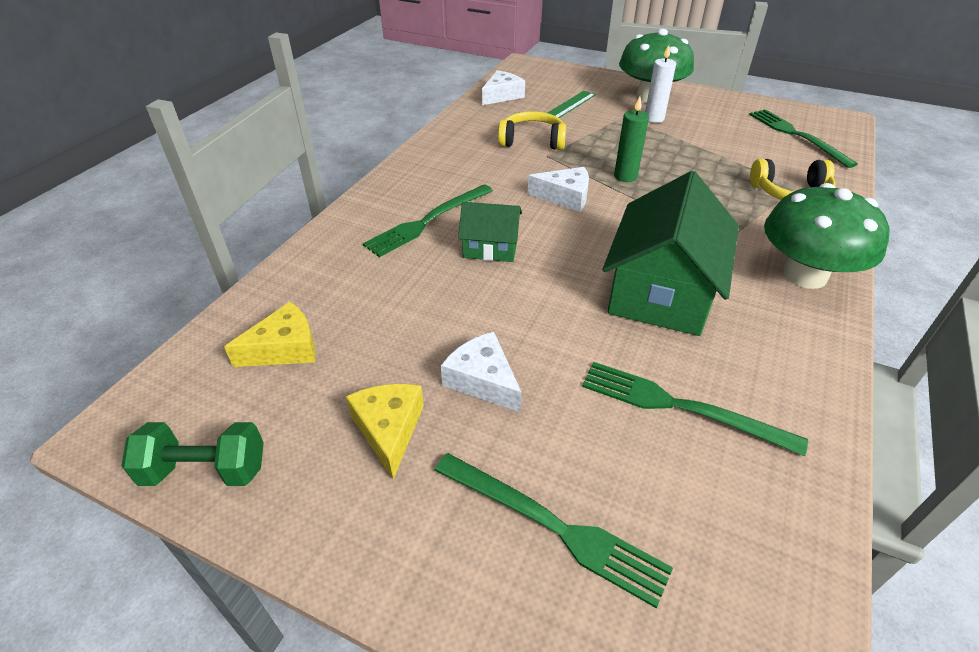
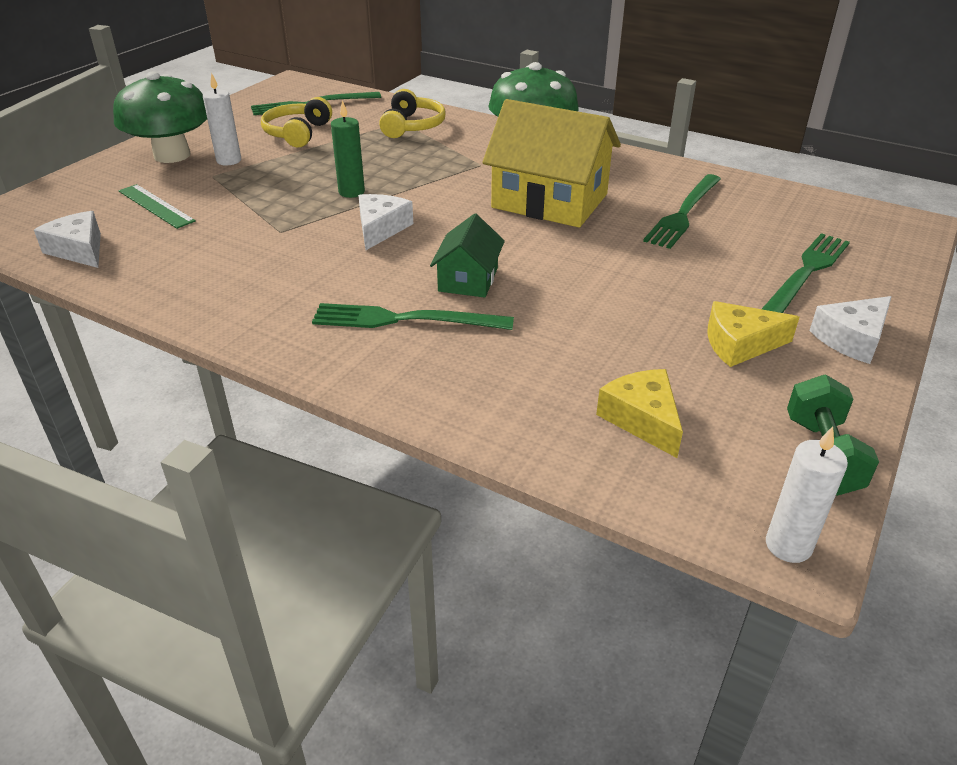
camera: 85 degrees left, 5 degrees down
(114, 426) = (788, 545): none -> white candle
(427, 221) = (405, 320): green fork -> green fork turned 135 degrees clockwise
(483, 380) = (671, 294): white cheese -> white cheese (852, 339)
(532, 141) = (237, 237): yellow headphones -> yellow headphones (297, 133)
(661, 291) = (549, 201): green house -> yellow house

